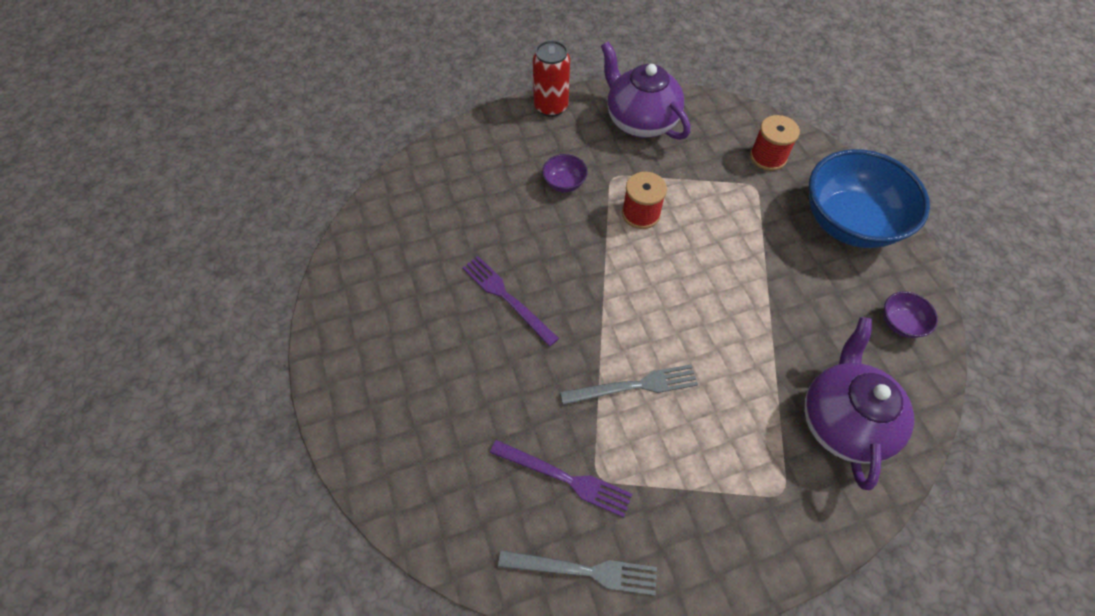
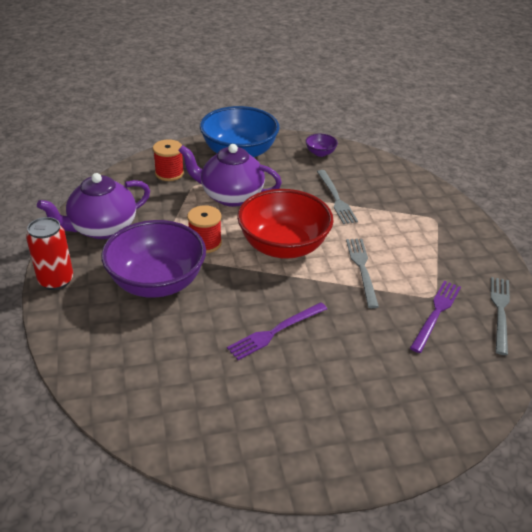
camera: 85 degrees left, 20 degrees down
(564, 183) = (157, 282): purple bowl -> purple bowl, size x2.40
(656, 293) = (283, 246): none -> red bowl
(784, 349) = (336, 198): none -> grey fork
(843, 420) = (386, 187): purple teapot -> purple teapot (230, 196)

